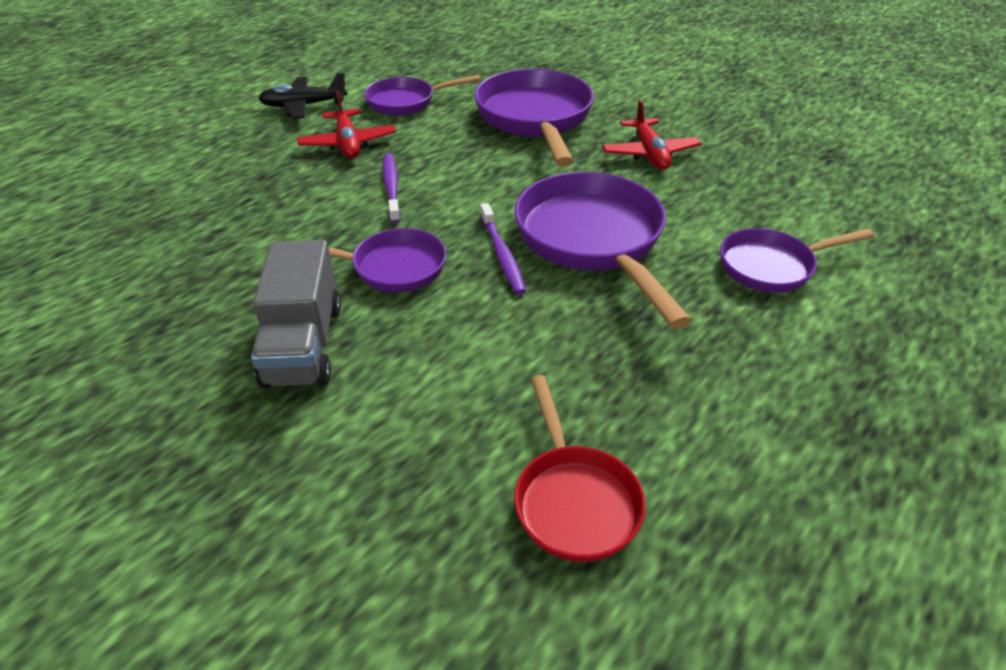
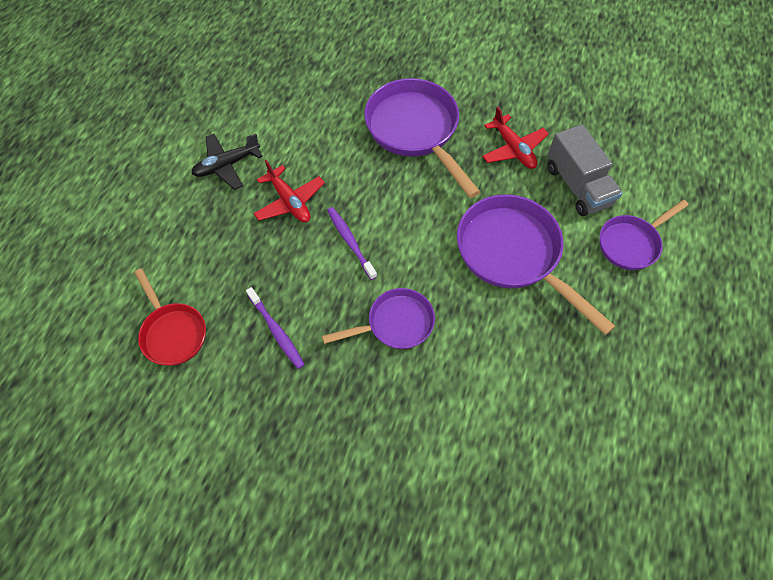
camera: 20 degrees left, 20 degrees up
(303, 344) = (377, 412): grey truck -> grey truck (577, 186)
(406, 102) = (306, 137): purple pan -> none
(502, 255) = (461, 287): purple toothbrush -> purple toothbrush (277, 331)
(574, 500) = (591, 469): red pan -> red pan (173, 332)

